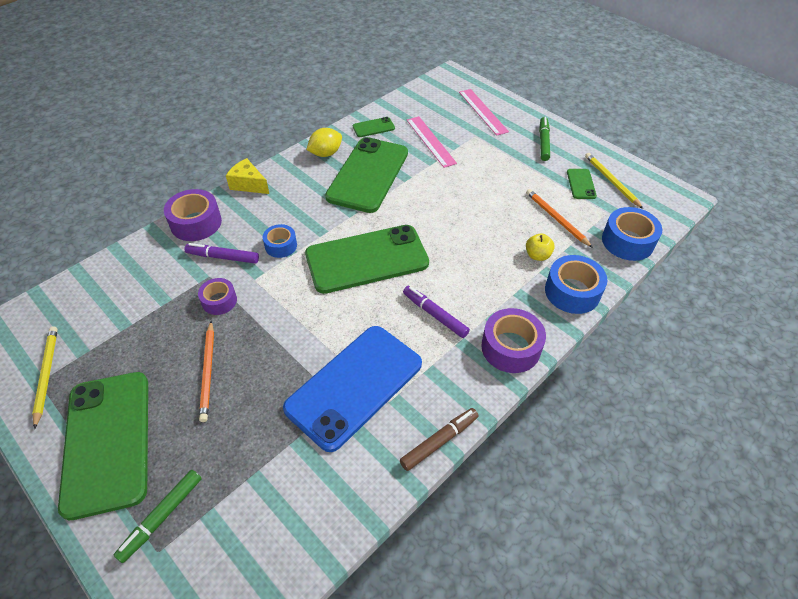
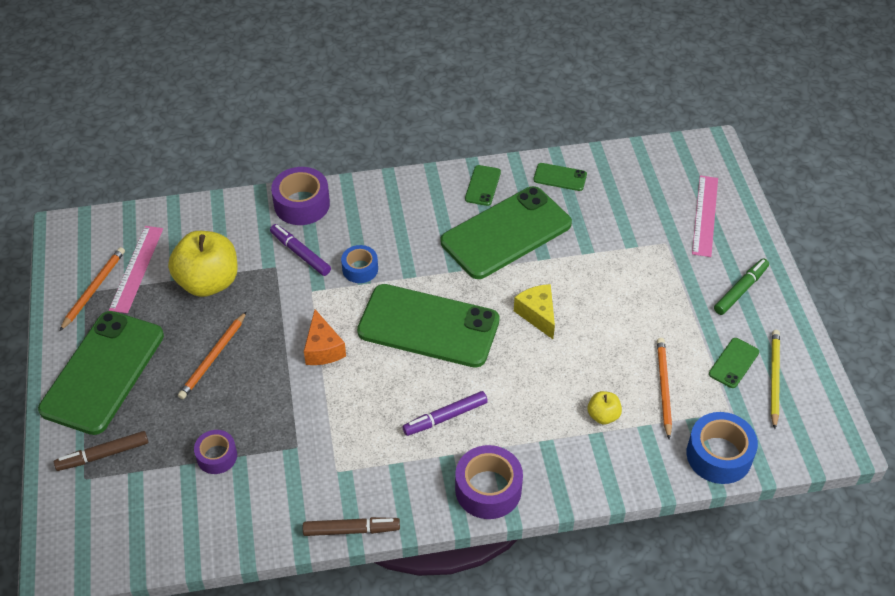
camera: 35 degrees right, 0 degrees up
(46, 375) = (94, 289): yellow pencil -> orange pencil
(157, 315) = (208, 282): none -> yellow apple
(162, 517) = (103, 455): green marker -> brown marker
(219, 301) = (267, 296): purple tape -> purple tape (217, 456)
(248, 184) = (379, 185): yellow cheese -> yellow cheese (537, 315)
(299, 316) = (323, 349): none -> orange cheese
(325, 153) = (483, 185): yellow lemon -> green phone
(354, 386) = (320, 440): blue phone -> none
(430, 141) = (608, 225): pink ruler -> pink ruler (136, 268)
(435, 315) = (445, 417): purple marker -> purple marker turned 105 degrees counterclockwise
(572, 292) = (602, 472): blue tape -> none

